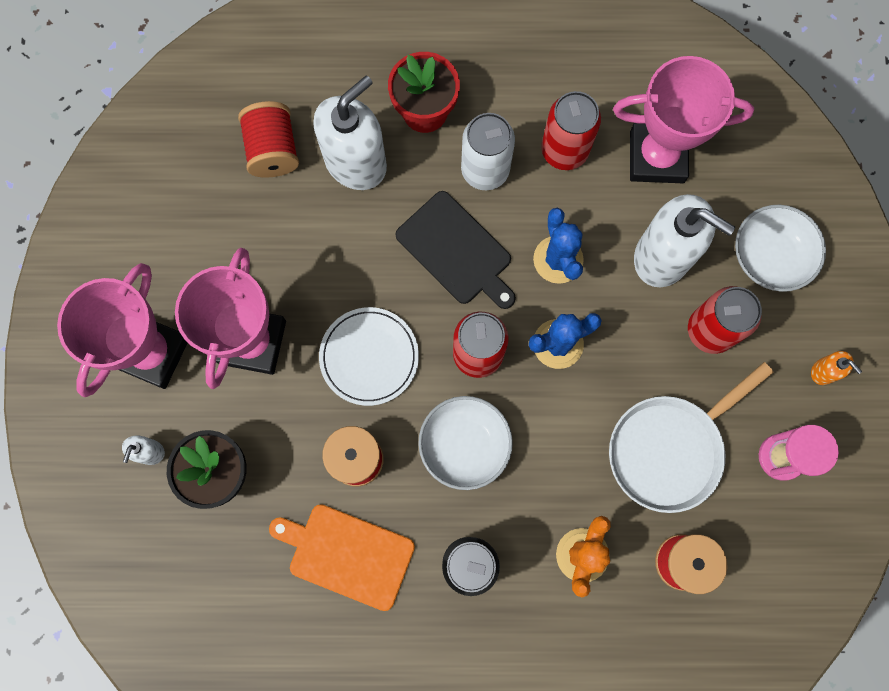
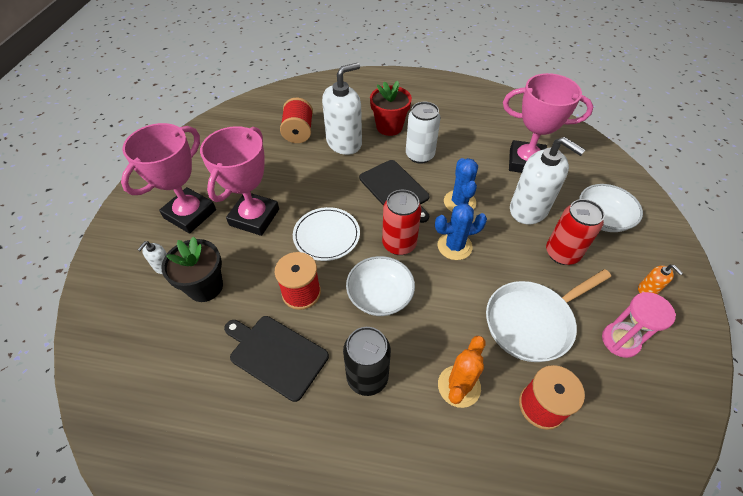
camera: 10 degrees right, 25 degrees down
(347, 554) = (276, 355): orange cutting board -> black cutting board
(564, 150) = (469, 152): red can -> none

